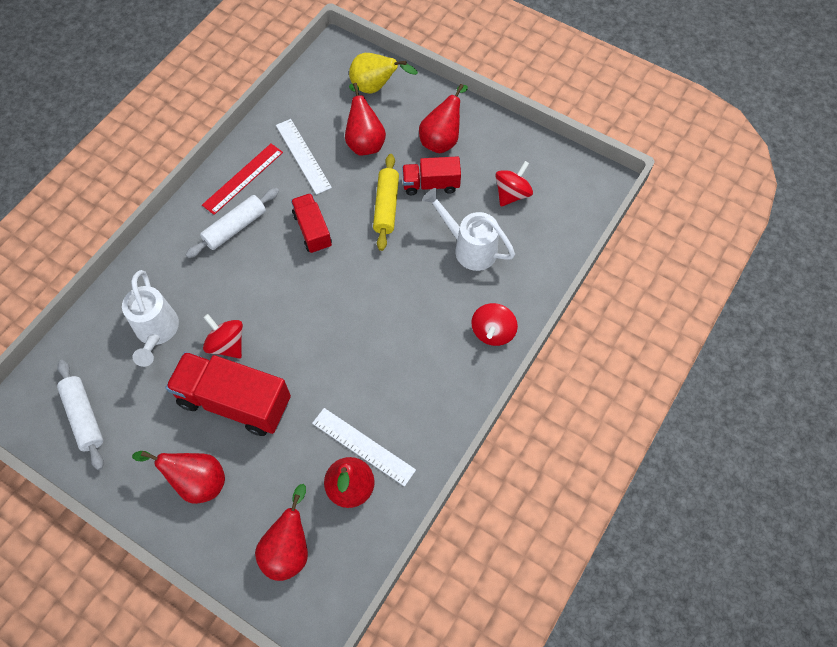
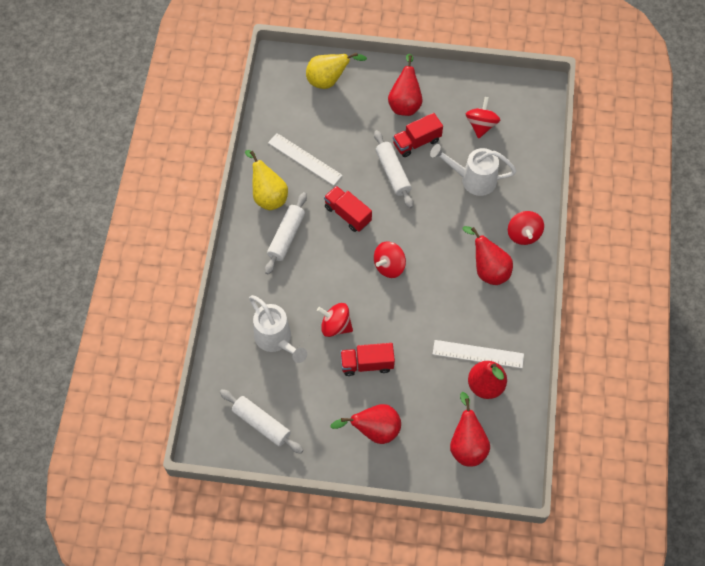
camera: 25 degrees left, 0 degrees up
(235, 402) = (367, 364): red truck -> red truck, size x0.58
(243, 178) = (268, 196): red ruler -> yellow pear
(323, 304) = (389, 266): none -> red spinning top
(364, 142) = (346, 128): red pear -> red pear (488, 269)
(386, 206) = (392, 173): yellow rolling pin -> white rolling pin

